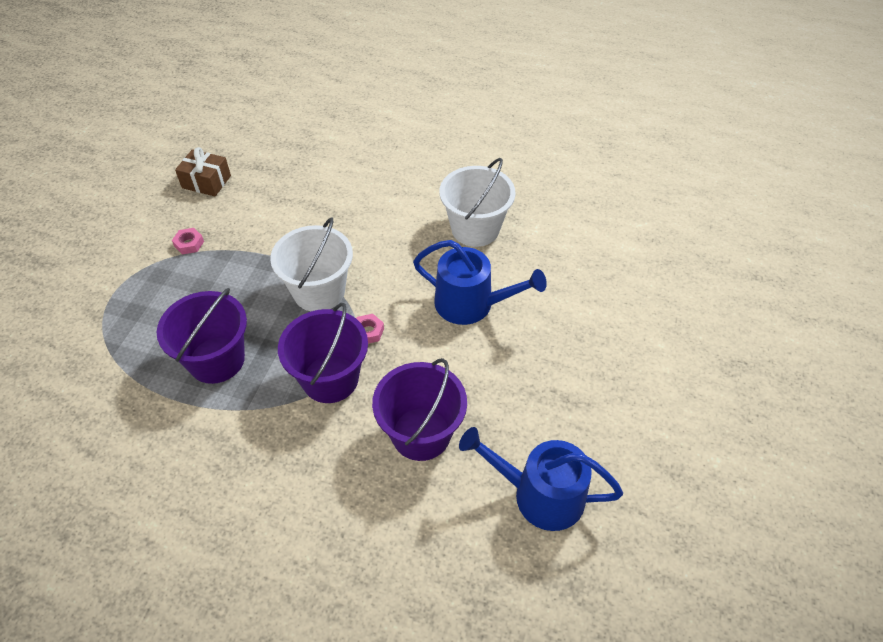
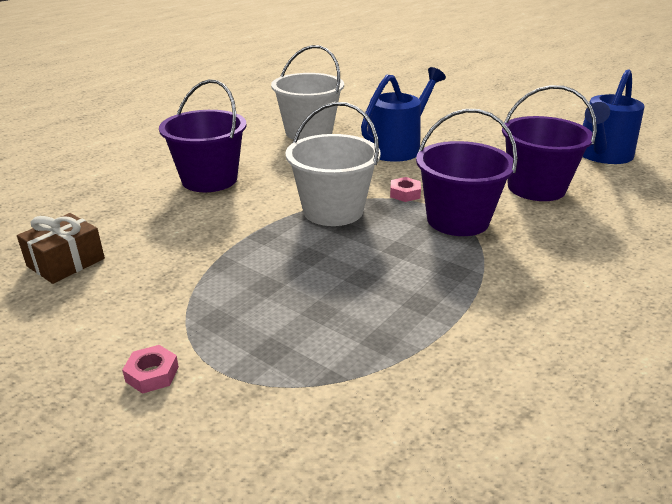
camera: 70 degrees left, 20 degrees down
(189, 244) = (176, 288): pink nut -> pink nut (152, 374)
(216, 360) = (400, 286): purple bucket -> purple bucket (209, 179)

